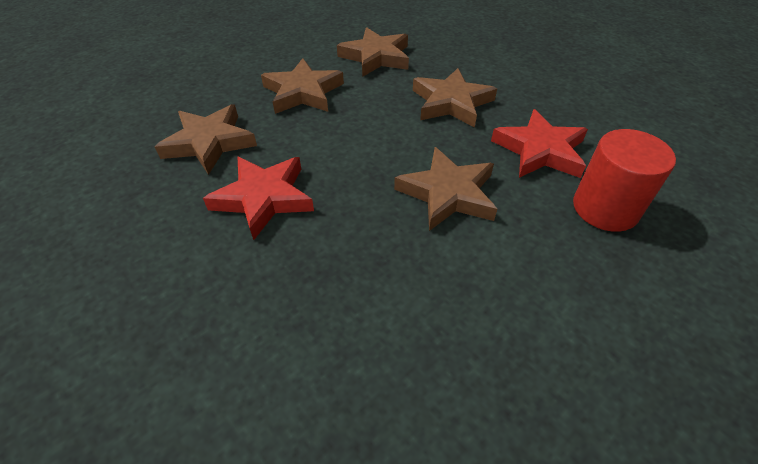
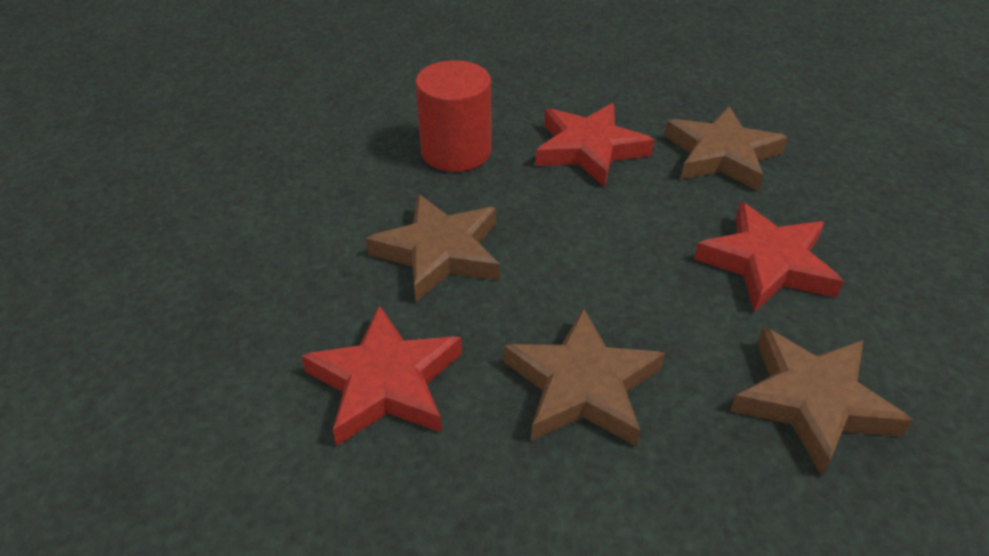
camera: 135 degrees right, 5 degrees down
(303, 92) = (766, 263): brown star -> red star
(605, 208) = (253, 345): red cylinder -> red cylinder (456, 151)

